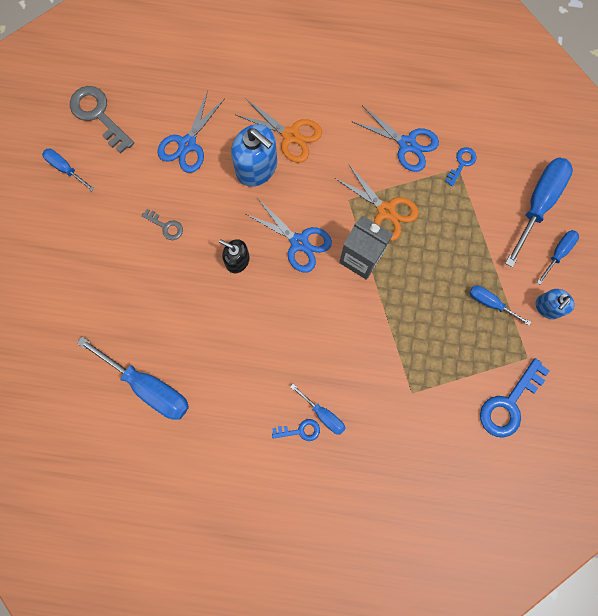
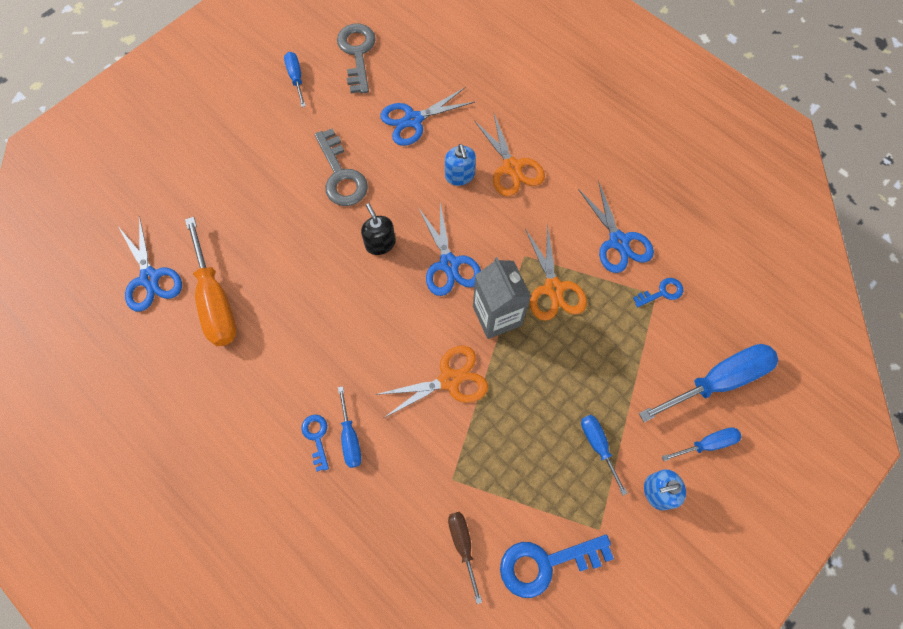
camera: 35 degrees right, 10 degrees down
(83, 404) = (150, 278): none -> blue scissors
(148, 386) = (215, 300): blue screwdriver -> orange screwdriver
(166, 226) = (341, 175): grey key -> grey key, size x1.88
(257, 167) = (460, 176): blue soap dispenser -> blue soap dispenser, size x0.59
(300, 430) = (316, 437): blue key -> blue key turned 135 degrees counterclockwise
(361, 327) = (449, 380): none -> orange scissors
(449, 430) = (463, 545): none -> brown screwdriver

